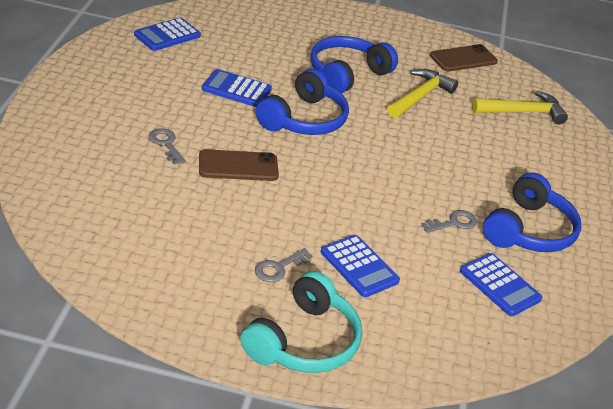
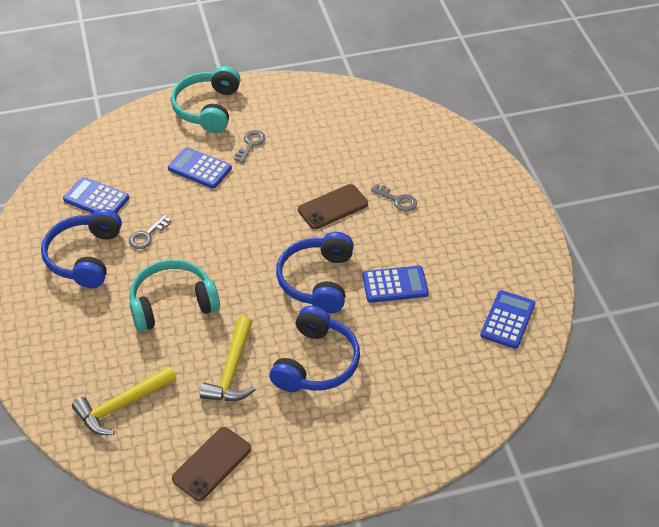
camera: 160 degrees right, 10 degrees up
(451, 157) = (172, 303): none -> turquoise headphones

